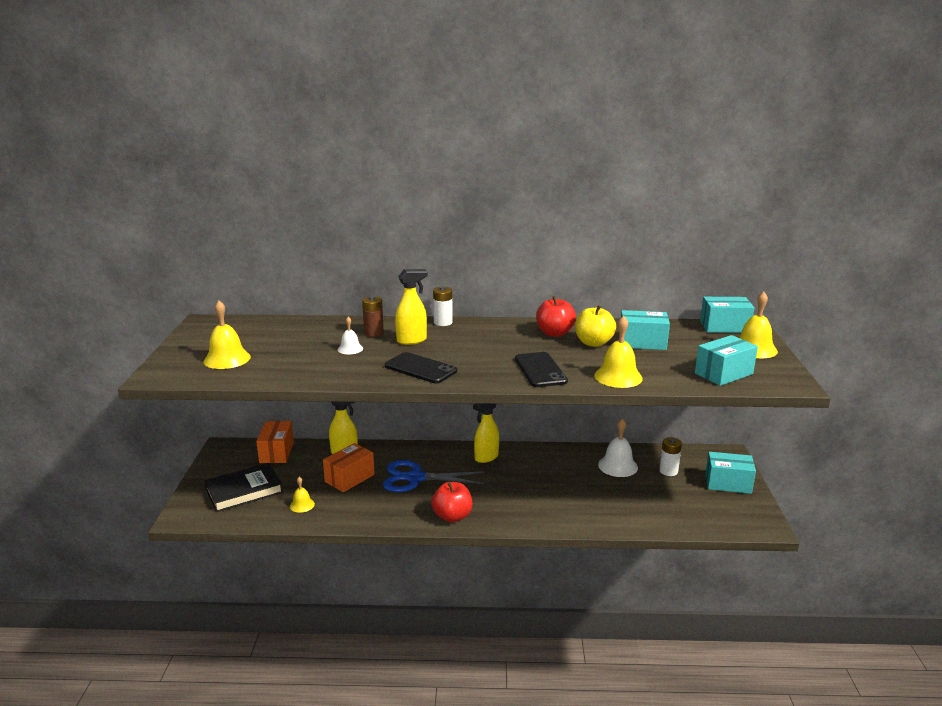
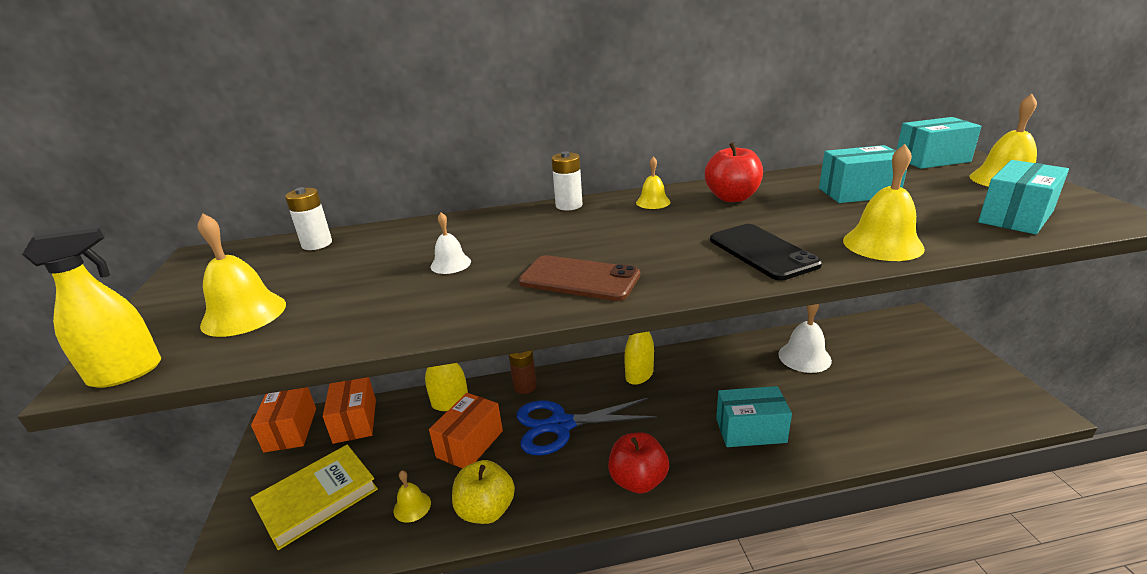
camera: 10 degrees left, 5 degrees up
(233, 450) = (291, 429): none -> orange box
(244, 491) = (317, 498): black book -> yellow book
(373, 333) = (476, 234): brown battery -> brown battery (525, 386)
(412, 340) = (540, 237): yellow spray bottle -> yellow spray bottle (127, 373)
(420, 368) = (579, 279): black phone -> brown phone
(499, 328) = (653, 202): none -> yellow bell
(593, 343) = (796, 202): yellow apple -> yellow apple (486, 510)
(668, 471) = (867, 353): white battery -> white battery (317, 244)
(728, 483) = (946, 357): turquoise box -> turquoise box (750, 430)

